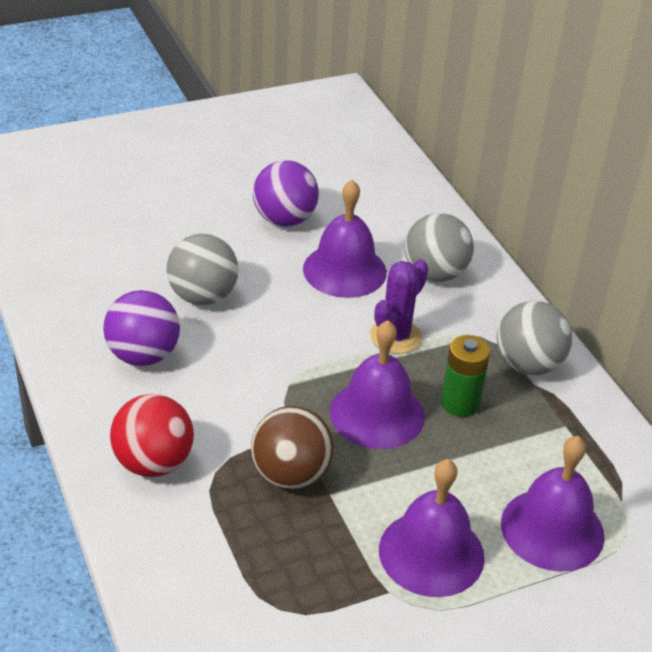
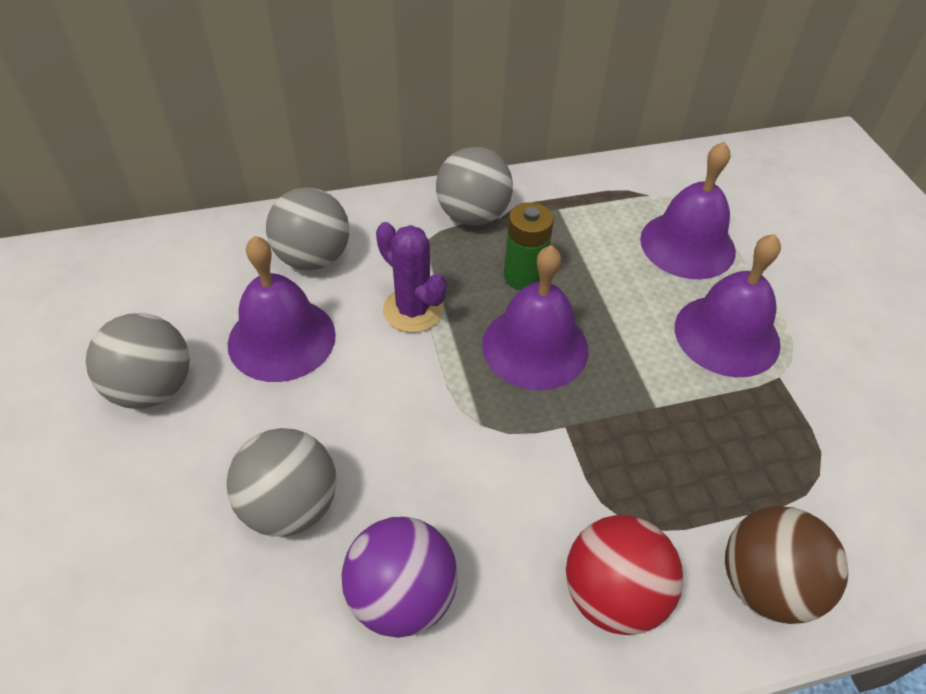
camera: 80 degrees left, 10 degrees up
(284, 220) = (153, 388): purple ball -> grey ball
(291, 475) = (629, 440): brown ball -> brown ball (765, 584)

